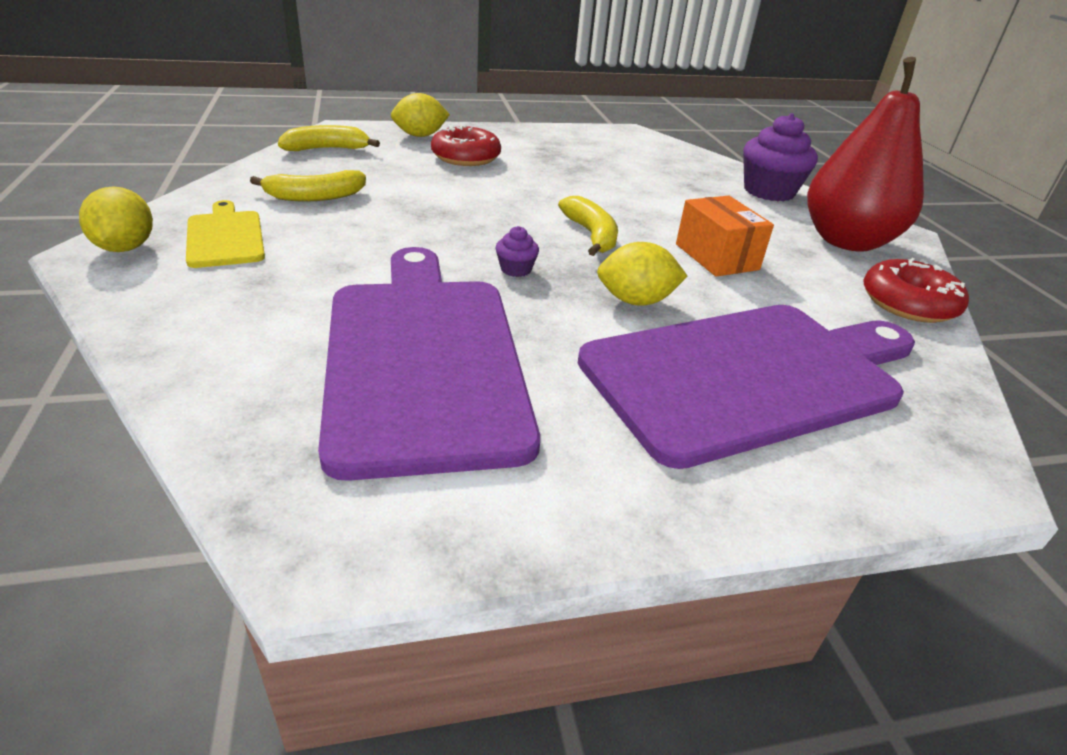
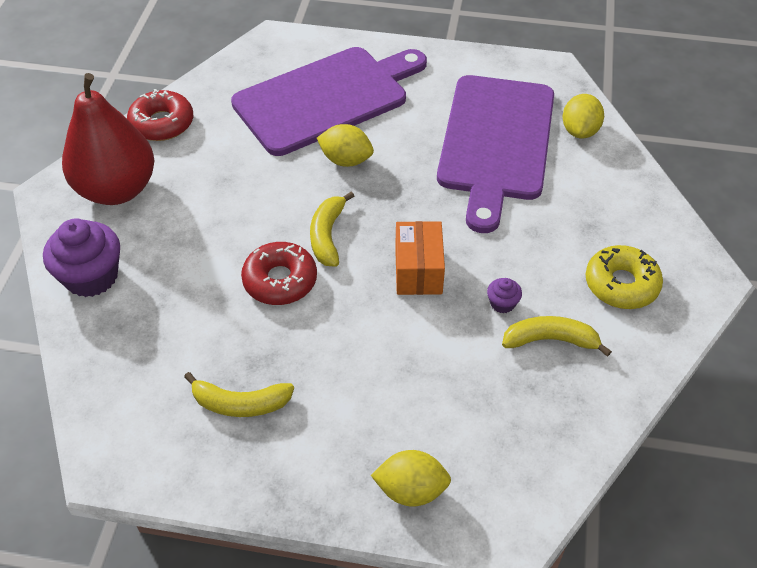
camera: 155 degrees left, 15 degrees up
(125, 248) = (691, 282): yellow lemon -> yellow lemon (579, 131)
(225, 237) = (621, 284): yellow cutting board -> yellow donut
(327, 149) = (534, 459): yellow banana -> yellow banana (240, 403)
(466, 157) = (375, 410): red donut -> red donut (280, 280)
(516, 269) = (410, 205): purple cupcake -> purple cupcake (502, 303)
(716, 257) = (248, 191): orange box -> orange box (418, 271)
(748, 376) = (326, 98): purple cutting board -> purple cutting board turned 150 degrees clockwise

